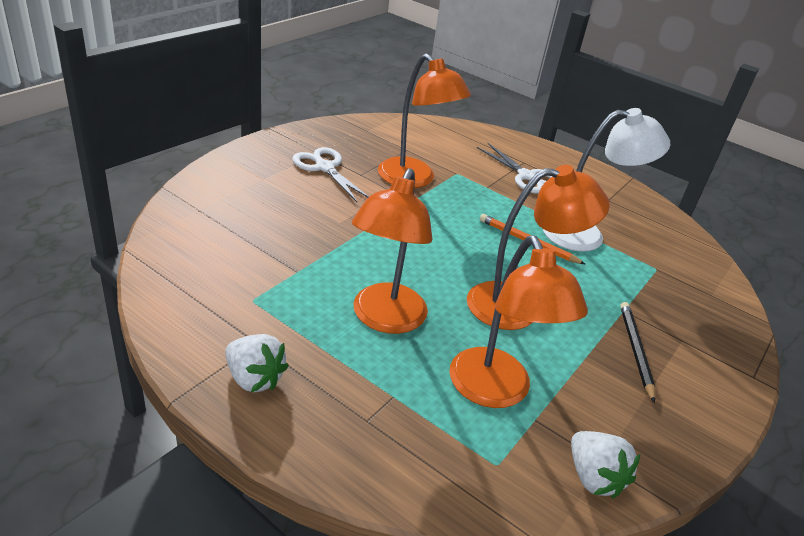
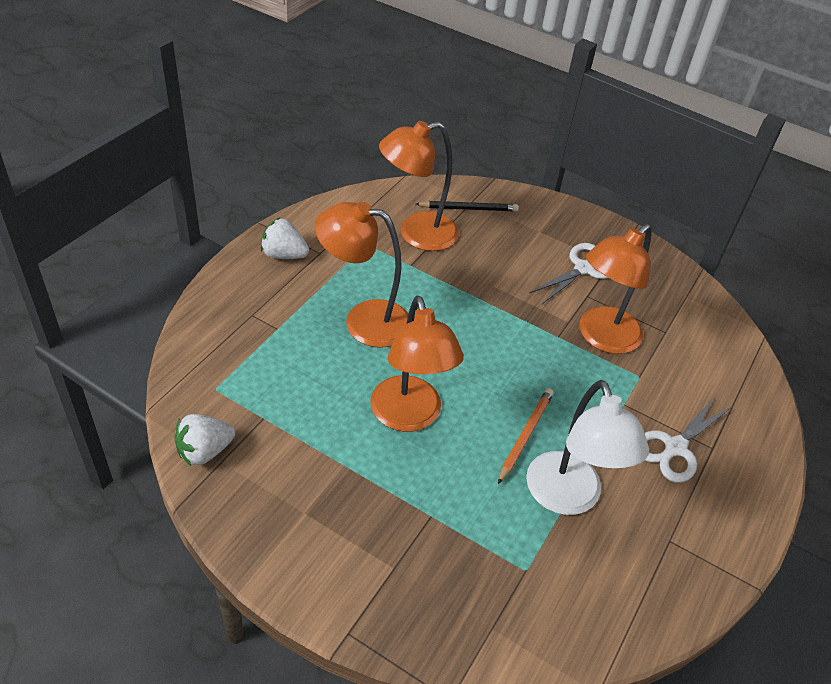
camera: 85 degrees right, 10 degrees up
(254, 378) = (284, 255): white strawberry -> white strawberry turned 75 degrees clockwise
(496, 391) = (291, 392): orange lamp -> orange lamp (416, 234)
(635, 351) = (365, 514): black pencil -> black pencil (468, 209)

